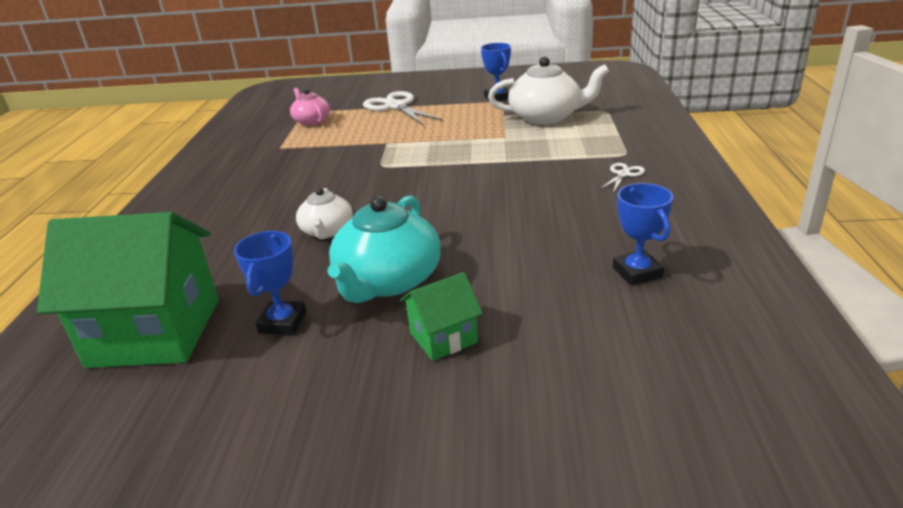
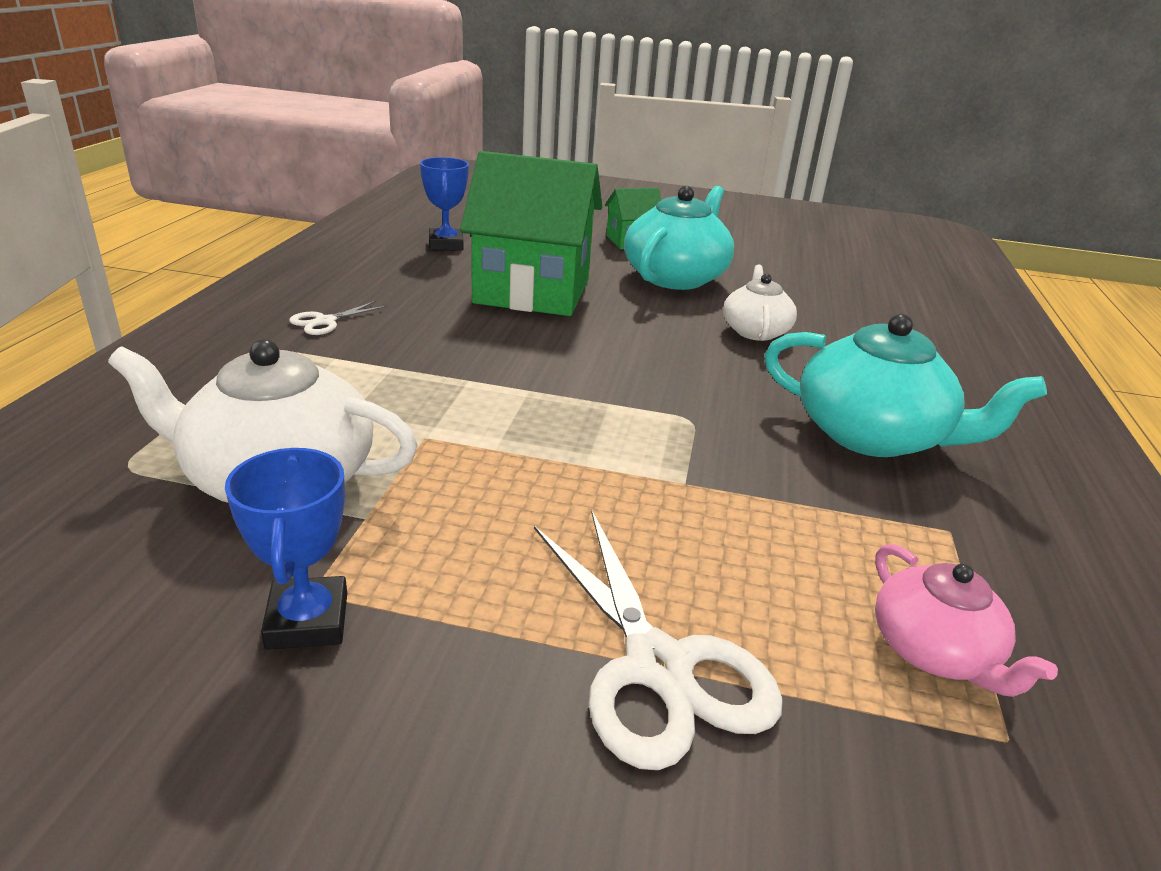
camera: 175 degrees left, 0 degrees up
(155, 332) = (881, 281): green house -> green house (532, 291)
(283, 322) = (767, 269): blue trophy -> none
(286, 176) = (873, 435): none -> turquoise teapot

